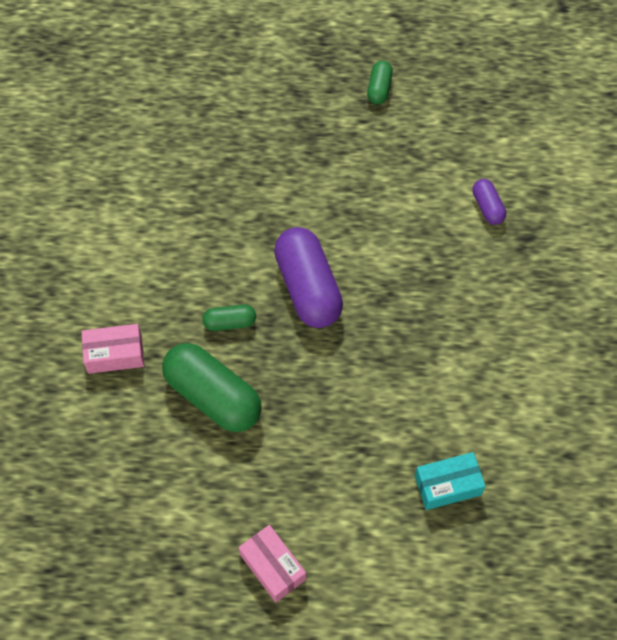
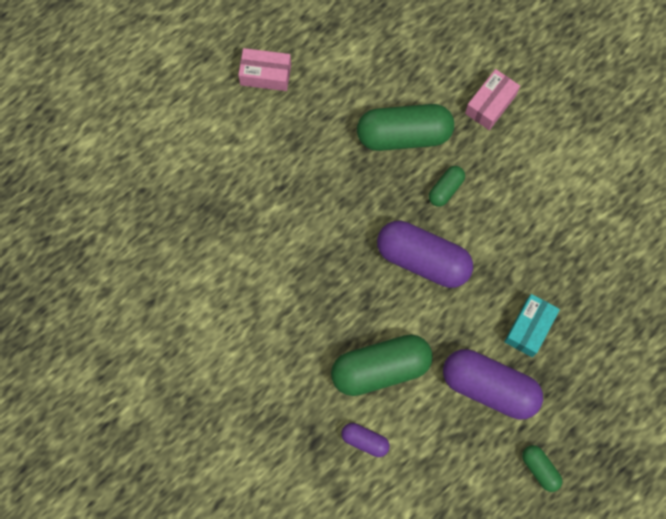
camera: 135 degrees right, 10 degrees up
(357, 163) = (489, 387): none -> purple capsule
(425, 242) = (380, 368): none -> green capsule
(448, 485) = (209, 213): turquoise box -> turquoise box (529, 328)

